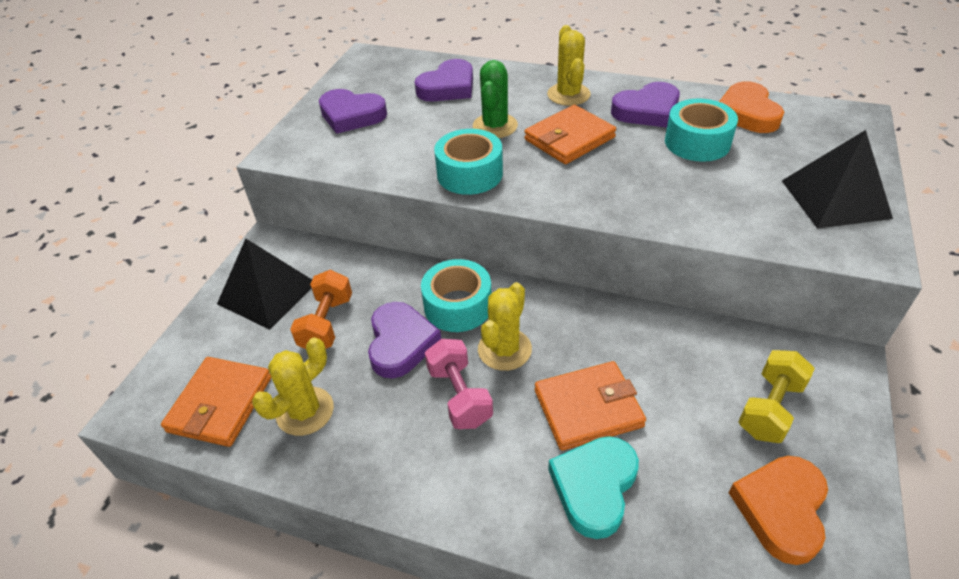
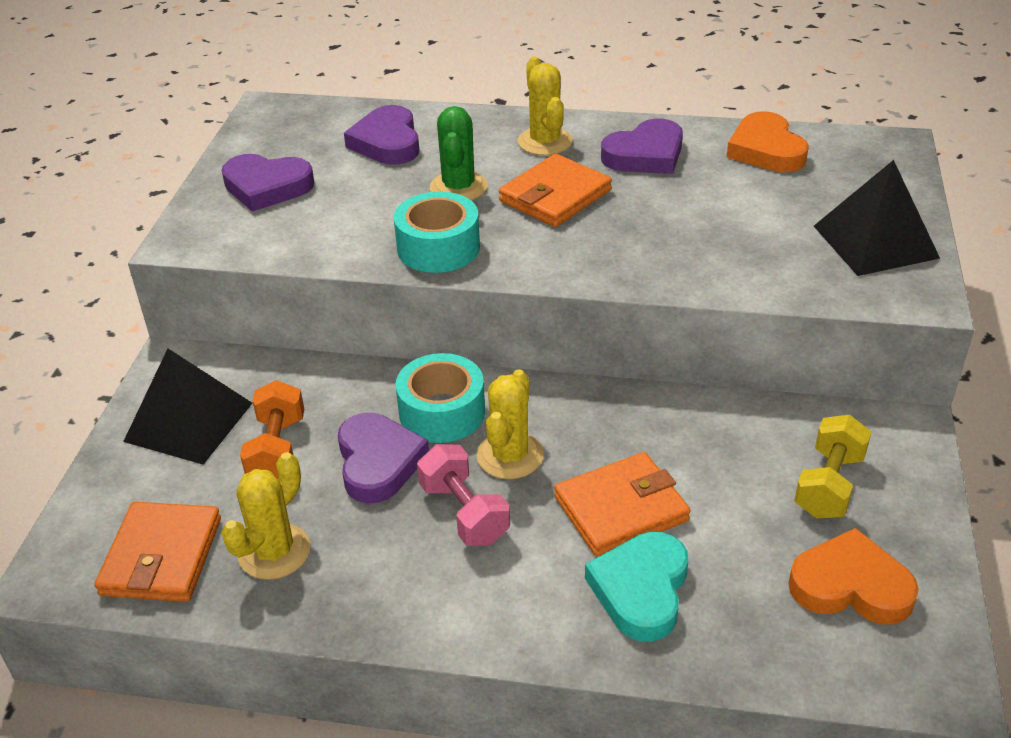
camera: 10 degrees left, 5 degrees down
(448, 87) = (387, 142): purple heart -> purple heart turned 135 degrees clockwise
(697, 142) = (711, 189): turquoise tape -> none
(781, 509) = (850, 586): orange heart -> orange heart turned 90 degrees clockwise

